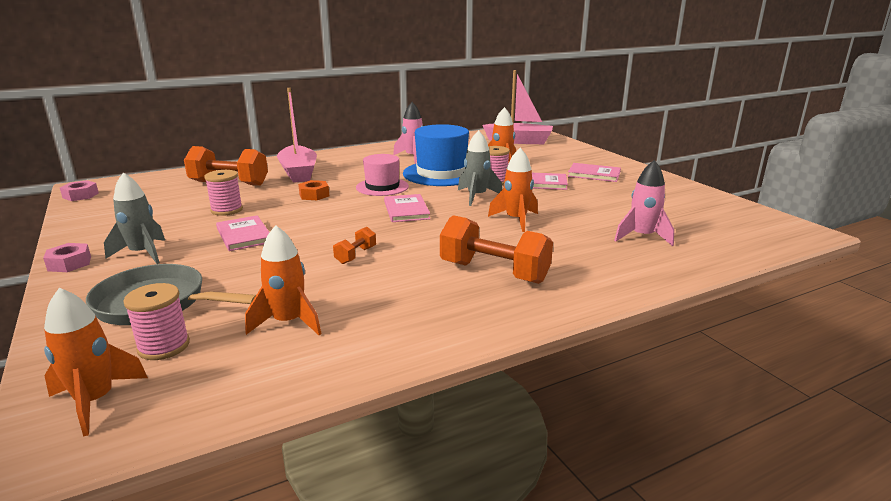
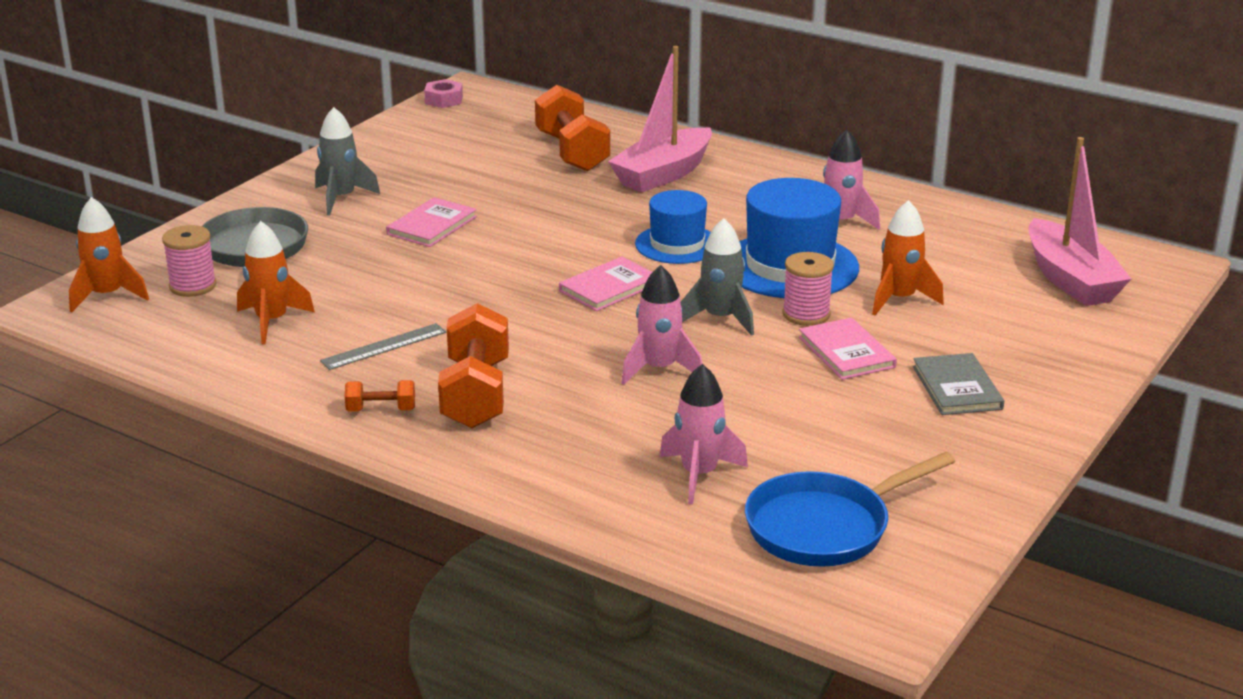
camera: 60 degrees right, 5 degrees up
(69, 263) = (292, 178): pink nut -> none
(227, 210) = (489, 187): pink spool -> none
(314, 195) = (594, 214): orange nut -> none
(355, 255) = (442, 302): orange dumbbell -> orange dumbbell (381, 410)
(382, 187) = (677, 244): pink hat -> blue hat
(390, 287) = (384, 346): none -> grey ruler
(516, 220) = (659, 369): orange rocket -> pink rocket
(594, 174) = (957, 388): pink book -> grey book
(710, 223) = (824, 527): none -> blue pan

